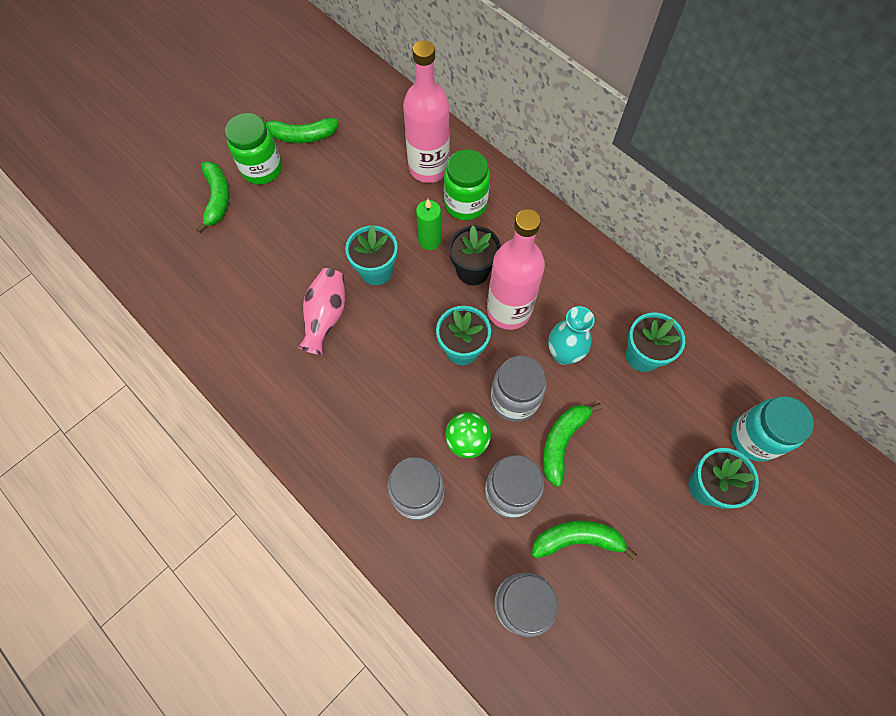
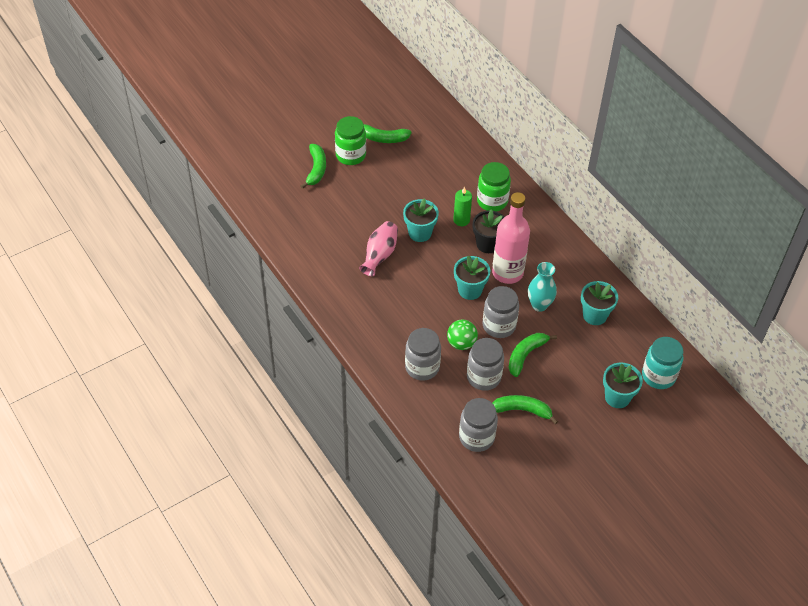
camera: 10 degrees right, 15 degrees down
(428, 168) = (470, 174): pink bottle -> none

